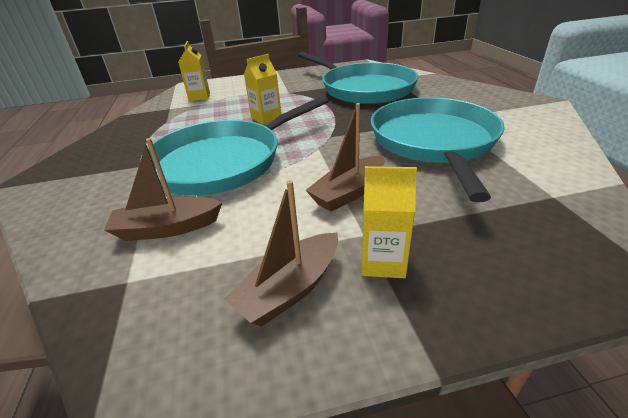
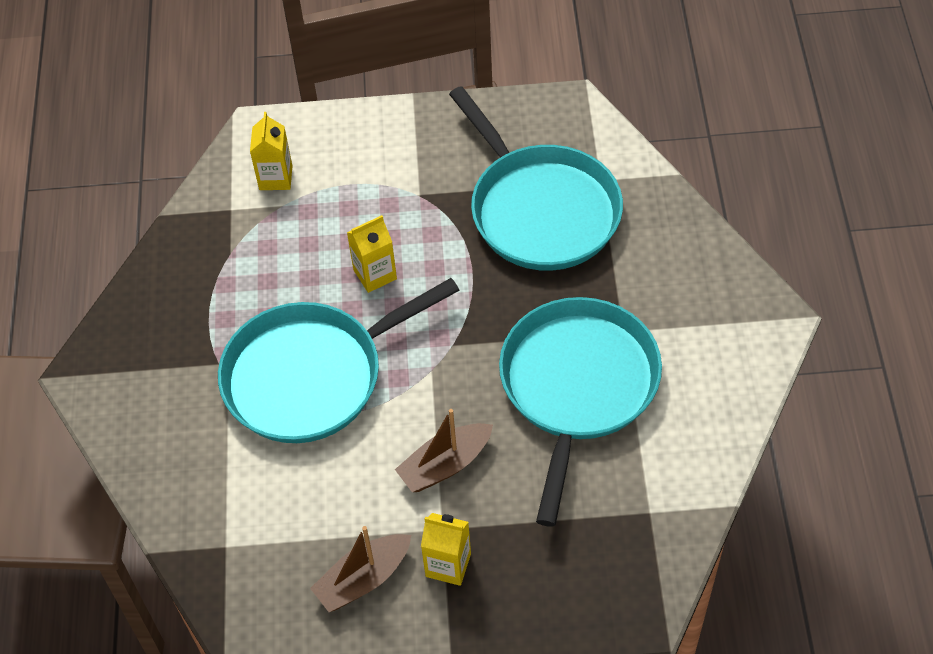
camera: 10 degrees right, 20 degrees up
(167, 228) = (254, 485): brown boat -> none

